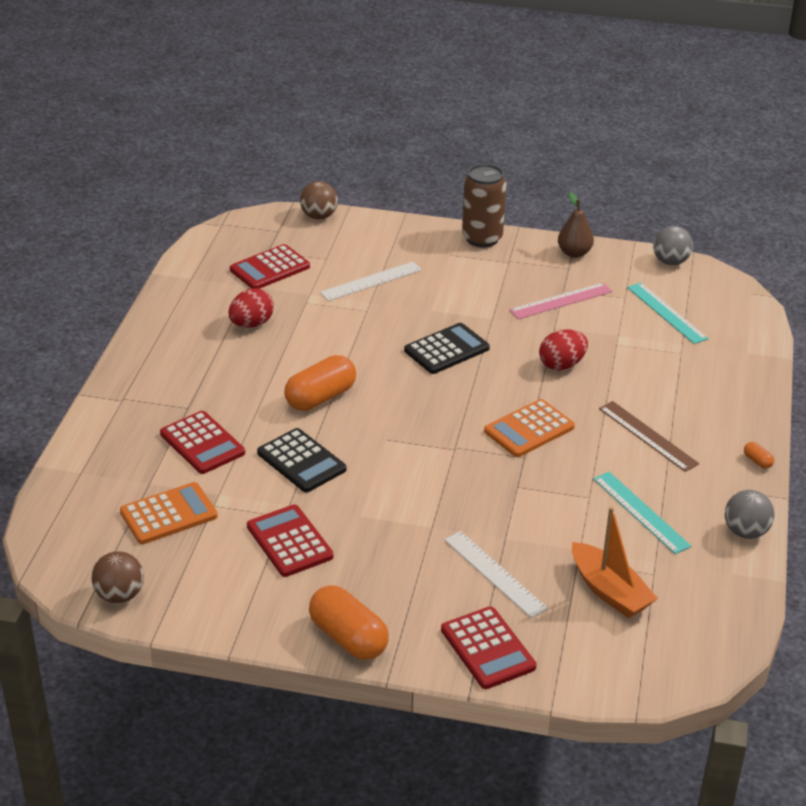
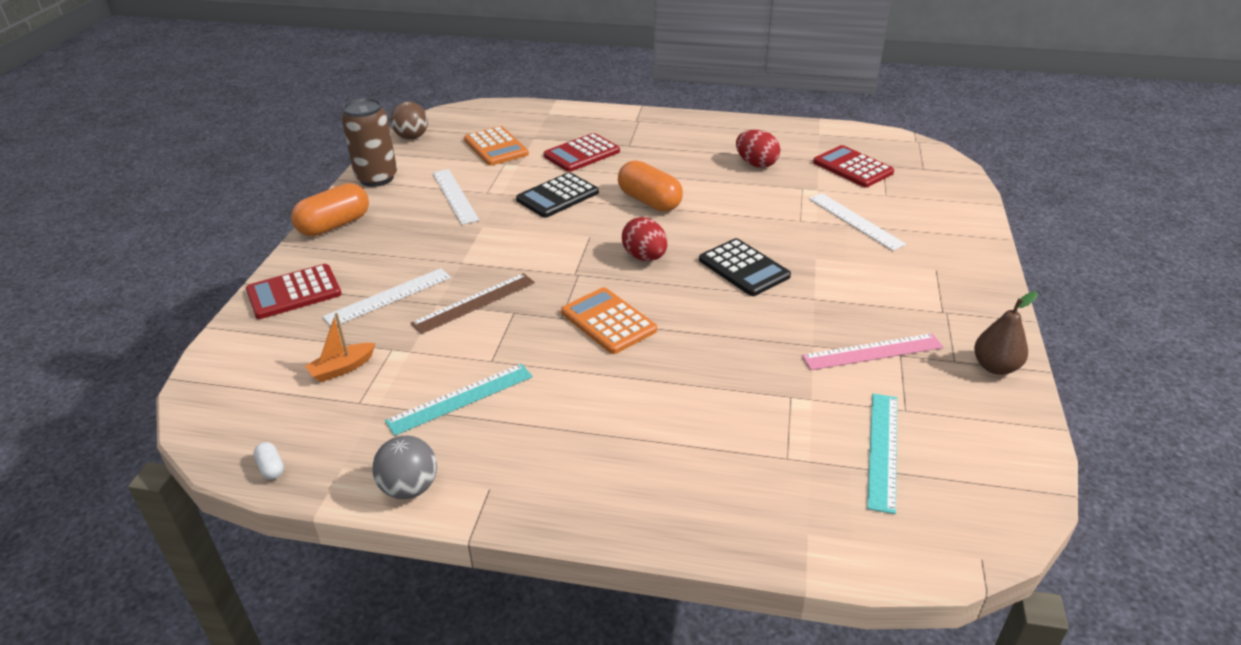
camera: 90 degrees right, 0 degrees up
(290, 541) = (455, 196): red calculator -> white ruler
(319, 216) = (965, 188): brown ball -> none
(482, 238) = (986, 292): brown can -> brown can (376, 178)
(561, 301) = (872, 352): pink ruler -> pink ruler turned 75 degrees counterclockwise
(562, 365) = (733, 348): red egg -> red egg (644, 257)
(609, 591) = (342, 368): orange boat -> orange boat, size x0.61
(648, 436) = (600, 413): brown ruler -> brown ruler (474, 303)
(666, 313) = (882, 450): turquoise ruler -> turquoise ruler turned 45 degrees counterclockwise
(670, 262) = (1026, 464): grey ball -> none
(740, 615) = (271, 468): none -> white capsule
(757, 461) = (547, 516): orange capsule -> none

